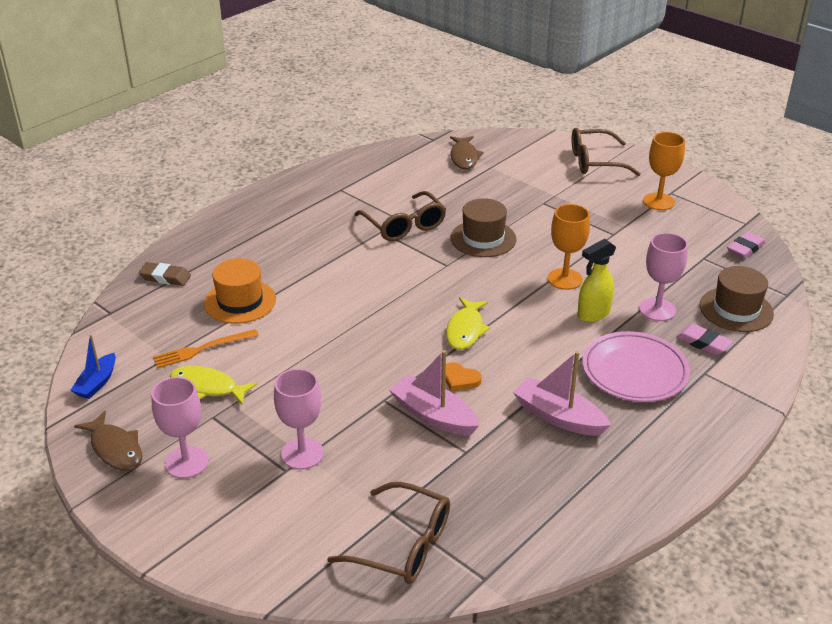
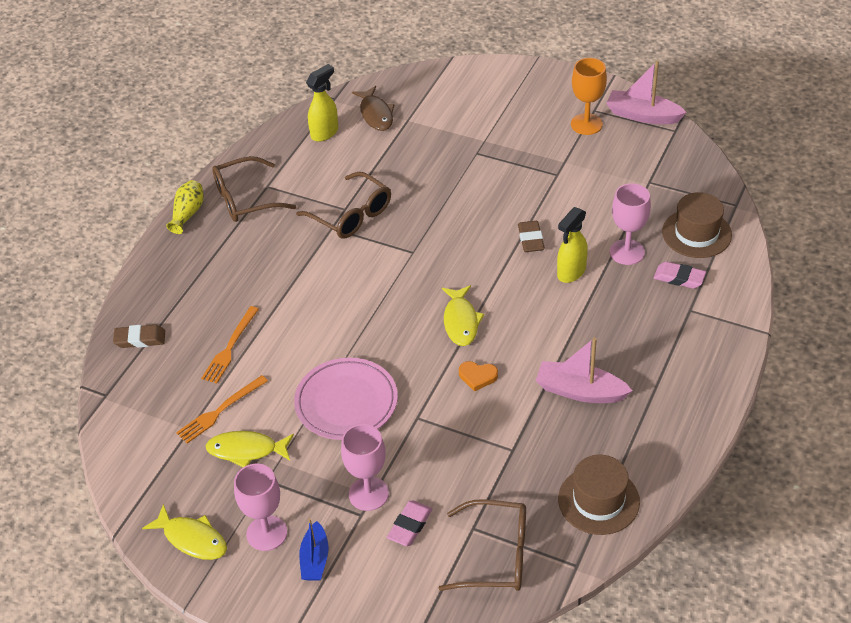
camera: 15 degrees left, 10 degrees up
(97, 383) = (136, 476): blue boat -> blue boat (315, 559)
(115, 449) = (192, 539): brown fish -> yellow fish
(240, 301) = (230, 347): orange hat -> orange fork
(261, 195) = (188, 213): none -> yellow vase
(412, 162) = (325, 133): none -> yellow spray bottle
(433, 415) = (469, 421): pink boat -> pink boat (643, 115)
(483, 238) = (435, 211): brown hat -> brown hat (598, 500)
(565, 279) = (531, 239): orange goblet -> brown eraser
(595, 162) = (508, 89): brown glasses -> brown glasses (245, 199)
(634, 371) = (629, 325): pink plate -> pink plate (346, 402)
(745, 248) = (684, 161): pink eraser -> pink eraser (410, 526)

